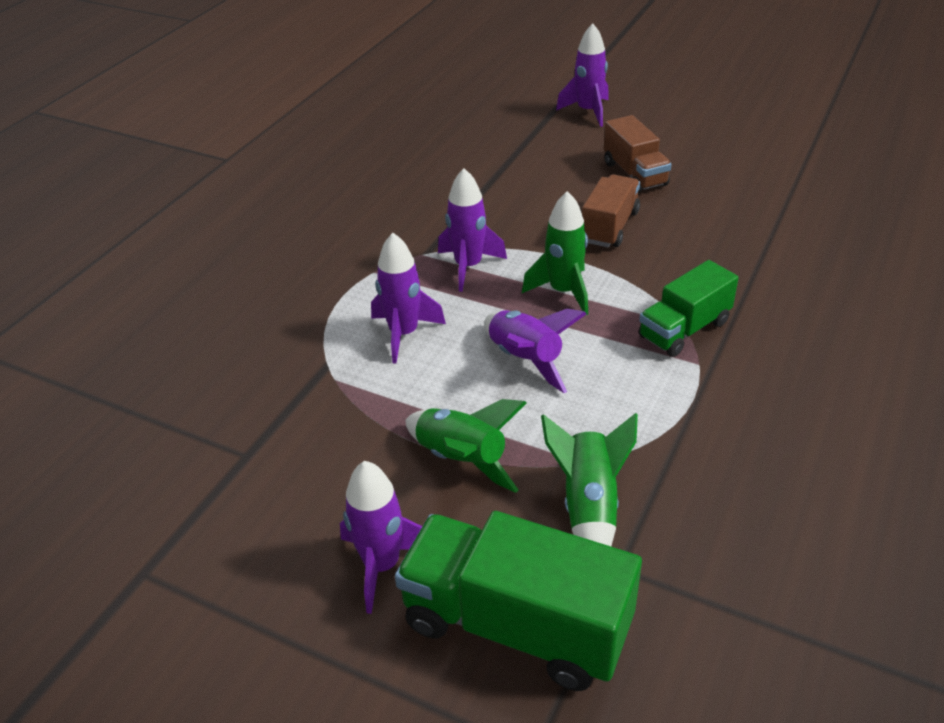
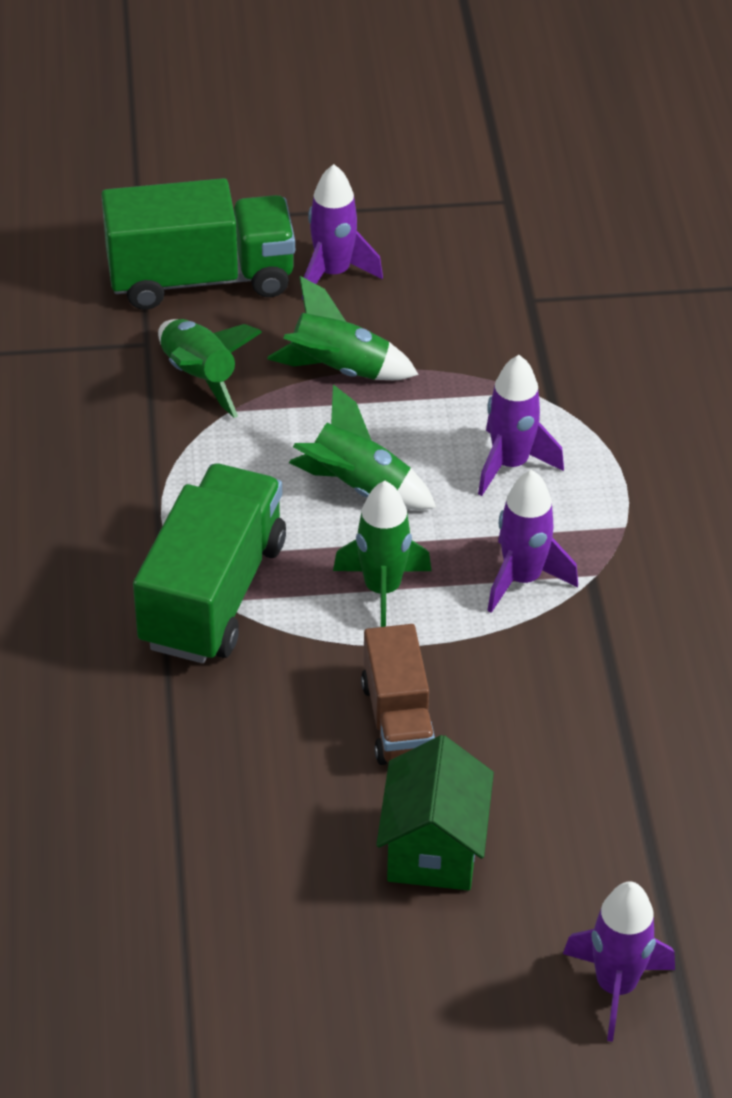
camera: 145 degrees right, 5 degrees up
(525, 359) = (359, 487): purple rocket -> green rocket
(634, 174) = (433, 848): brown truck -> green house
(684, 329) = (213, 594): green truck -> green truck, size x1.64

